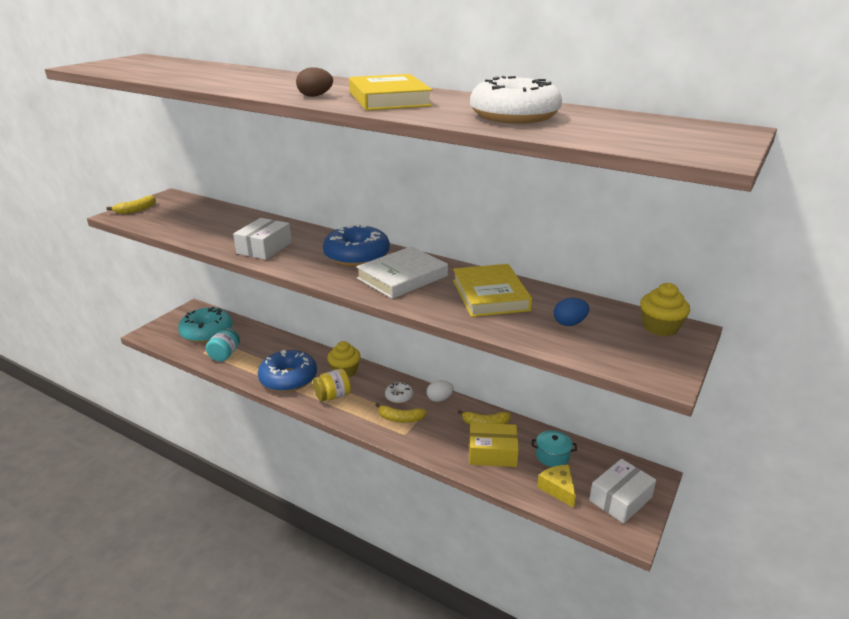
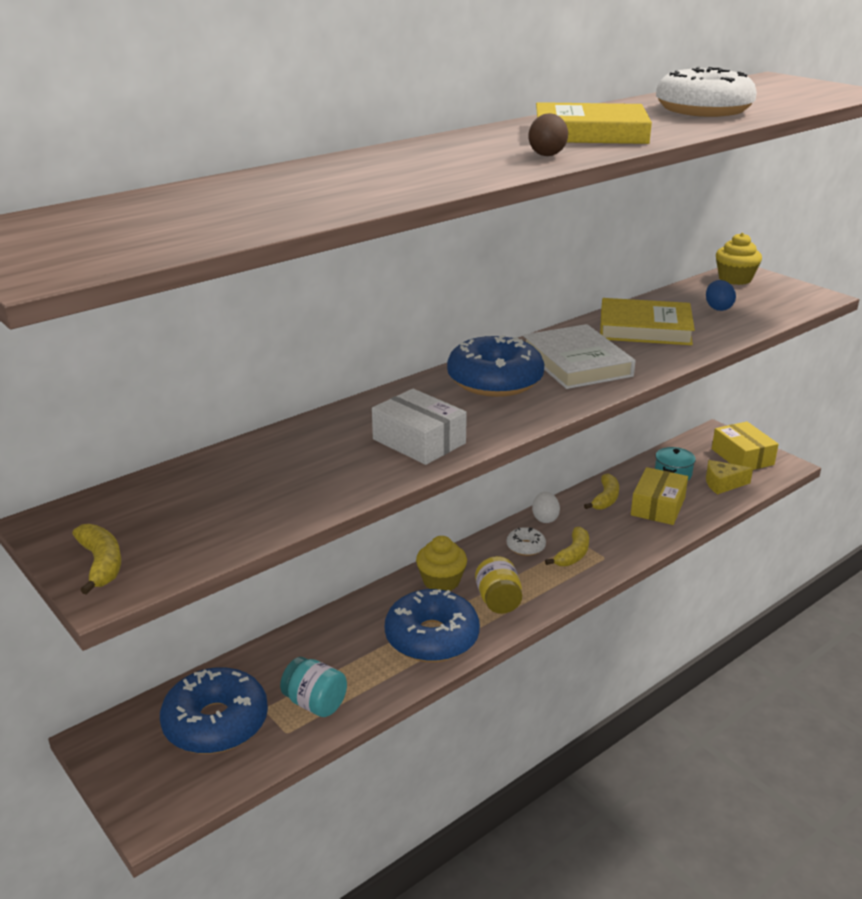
camera: 70 degrees left, 0 degrees up
(207, 332) = (216, 723): turquoise donut -> blue donut
(620, 499) = (742, 457): white box -> yellow box

